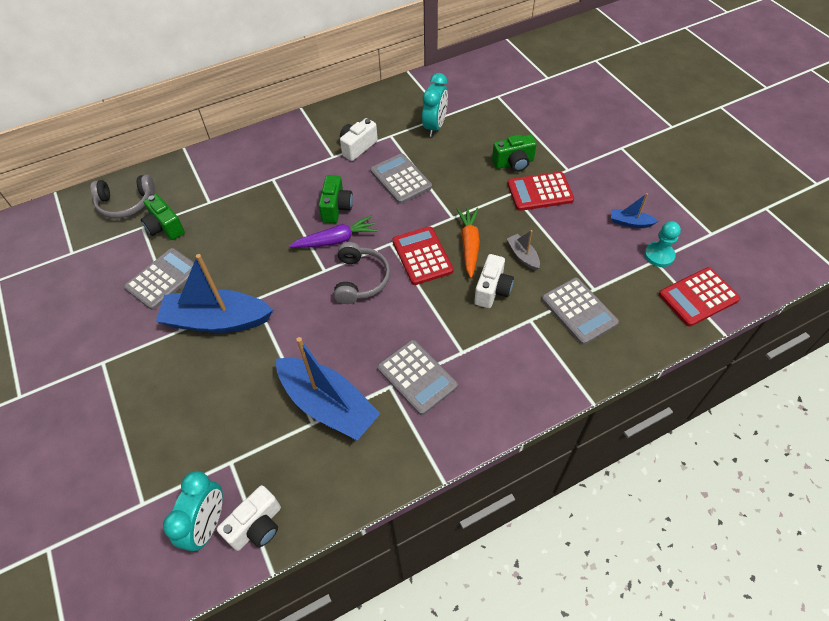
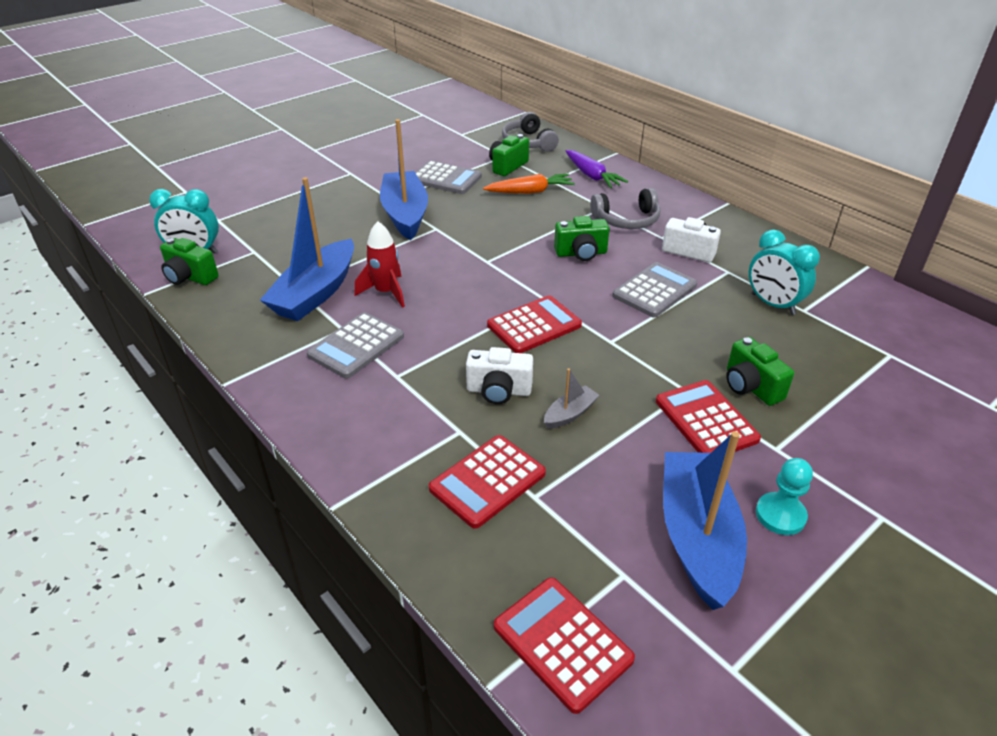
camera: 75 degrees right, 15 degrees down
(257, 526) = (190, 277): white camera -> green camera
(336, 240) = (533, 261): purple carrot -> purple carrot (592, 176)
(346, 349) = (386, 292): none -> red rocket
(361, 279) = (482, 287): grey headphones -> grey headphones (627, 220)
(435, 126) = (772, 304): turquoise clock -> turquoise clock turned 45 degrees clockwise
(469, 245) = (568, 362): orange carrot -> orange carrot (530, 192)
(578, 311) = (487, 481): grey calculator -> red calculator
(630, 222) = (697, 537): blue boat -> blue boat, size x2.25
(659, 255) = (638, 581): turquoise pawn -> turquoise pawn (780, 515)

